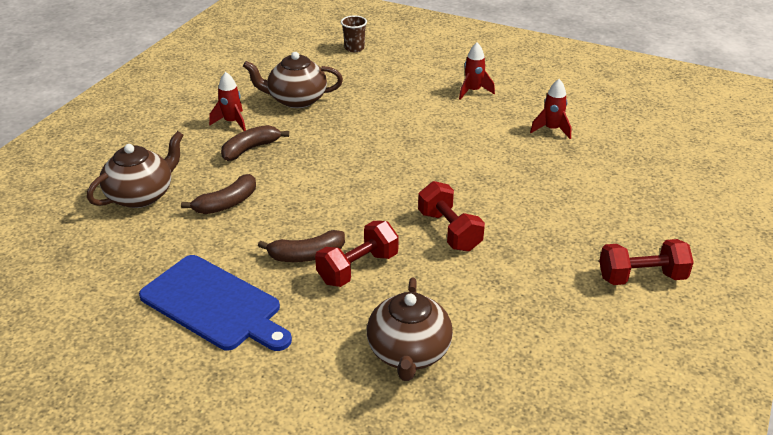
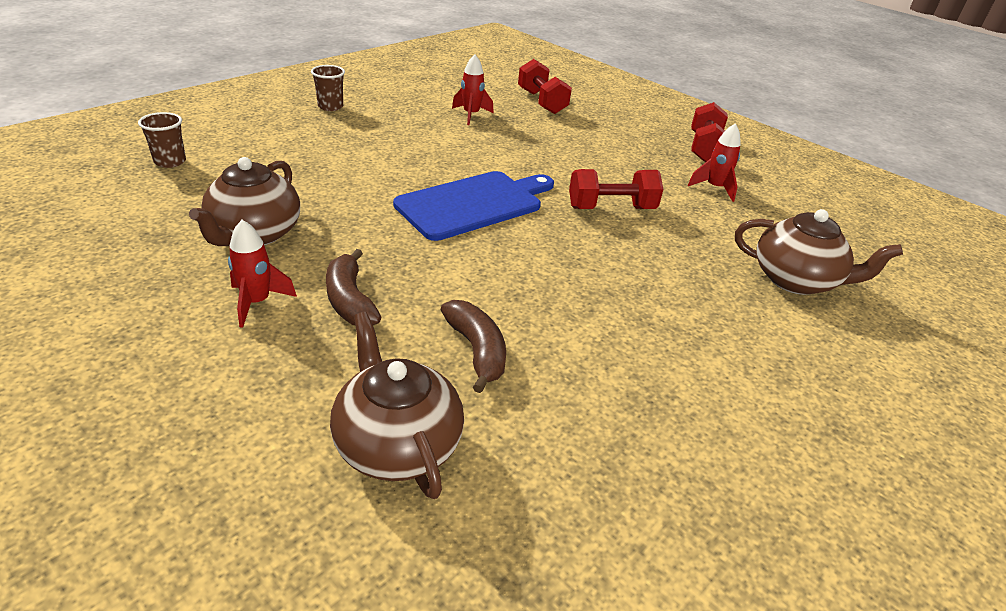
camera: 75 degrees left, 0 degrees up
(214, 304) = (703, 406): blue cutting board -> blue cutting board (473, 204)
(306, 255) = (622, 307): brown banana -> none
(358, 268) = (657, 277): red dumbbell -> red dumbbell (541, 102)
(473, 91) = (363, 126): red rocket -> red rocket (714, 188)
(491, 70) = (330, 107): none -> brown cup

